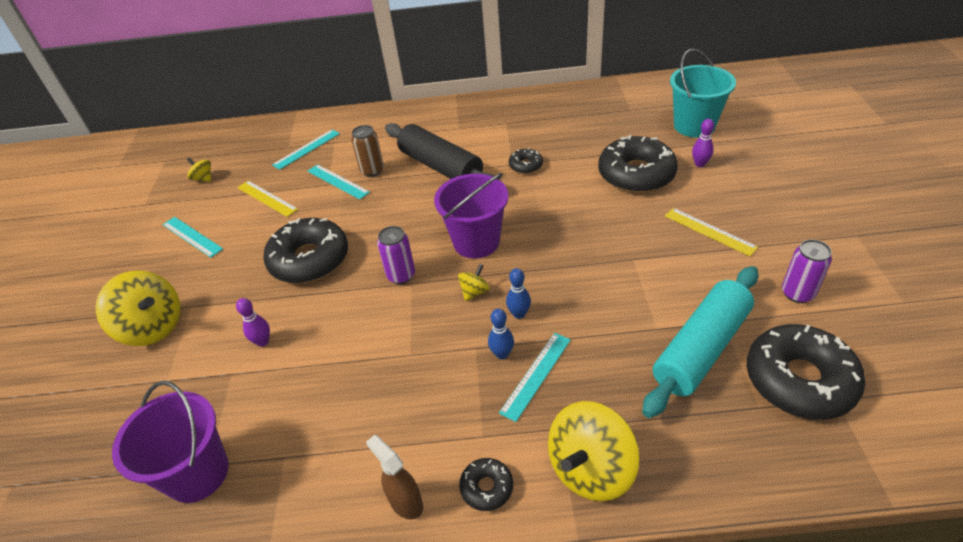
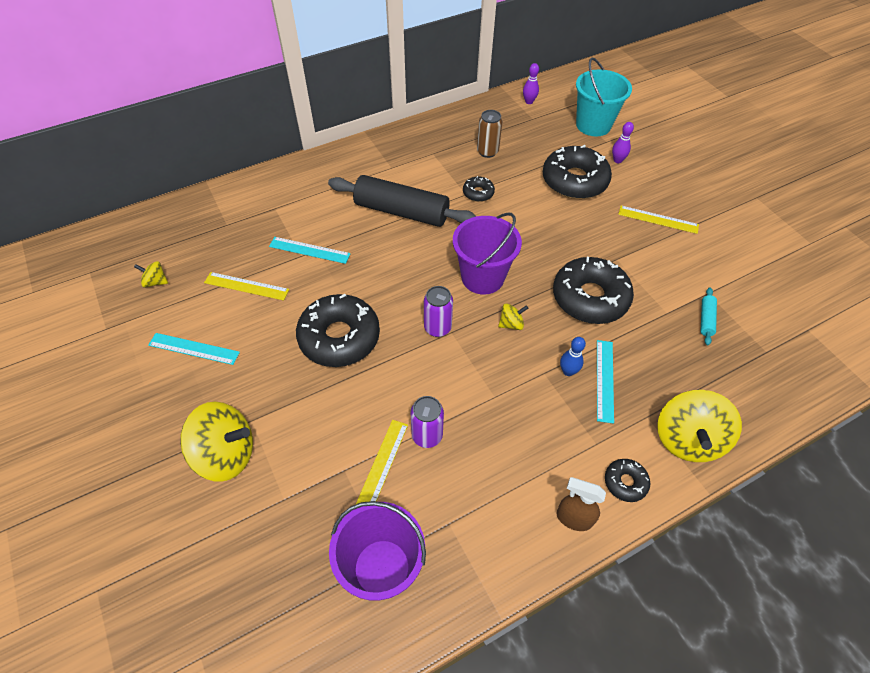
camera: 30 degrees left, 10 degrees up
(263, 342) = (352, 430): purple bowling pin -> purple bowling pin (529, 102)
(263, 382) = (381, 466): none -> yellow ruler
(306, 149) = (250, 222): turquoise ruler -> none
(372, 170) = (337, 230): brown can -> brown can (487, 152)
(474, 292) = (511, 324): yellow spinning top -> yellow spinning top turned 60 degrees clockwise
(519, 314) = (559, 333): blue bowling pin -> none
(700, 348) = (706, 319): turquoise rolling pin -> turquoise rolling pin, size x0.41
(797, 293) = (744, 255): purple can -> purple can (427, 435)
(799, 380) = (780, 323): black donut -> black donut (590, 298)

